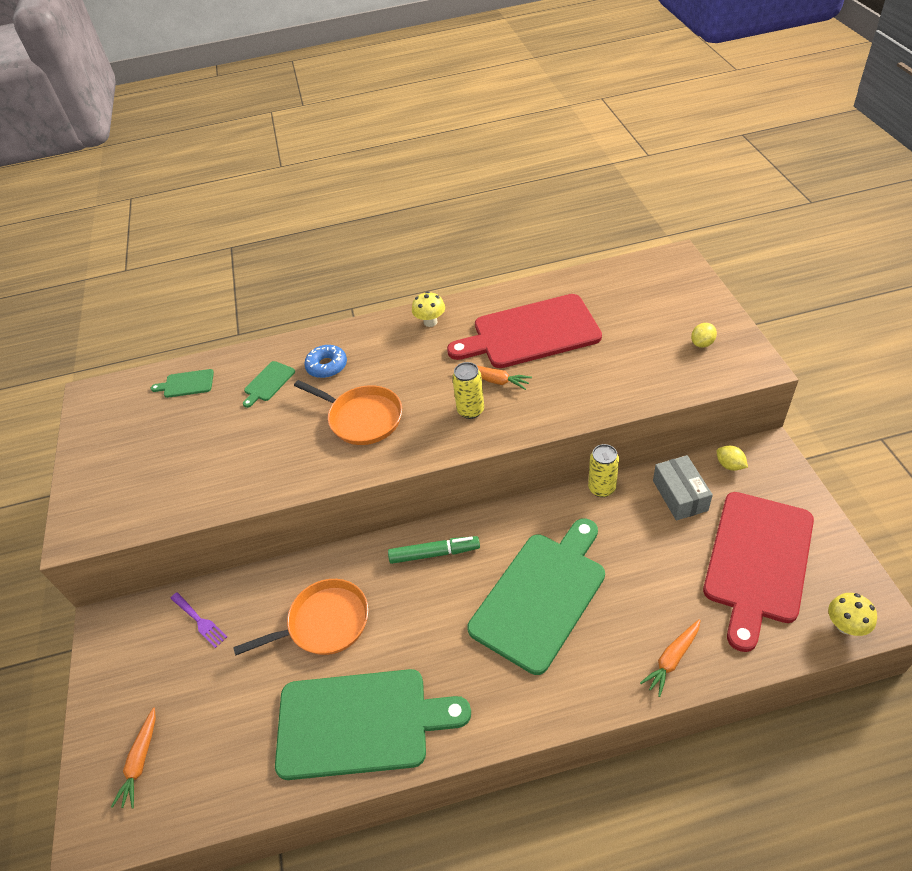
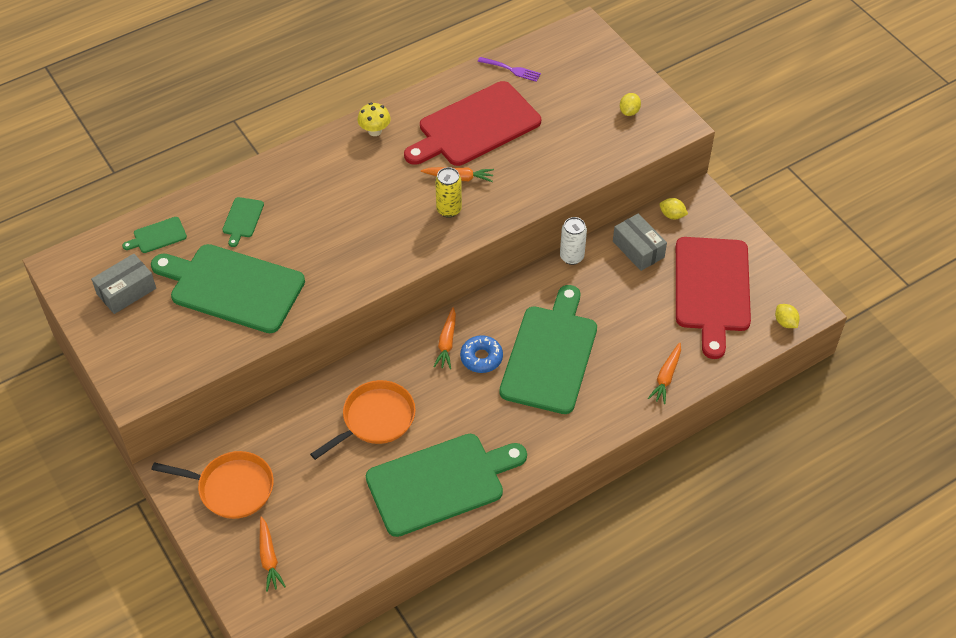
camera: 25 degrees left, 5 degrees up
(130, 430) = (126, 291): none -> grey box
(200, 621) = (261, 445): purple fork -> purple fork (511, 69)
(224, 447) = (232, 287): none -> green cutting board
(327, 366) = (293, 192): blue donut -> blue donut (481, 358)
(362, 418) = (352, 235): orange pan -> orange pan (231, 488)
(434, 553) = (447, 342): green marker -> orange carrot
(601, 488) = (571, 257): yellow can -> white can
(845, 625) = (785, 322): yellow mushroom -> yellow lemon

